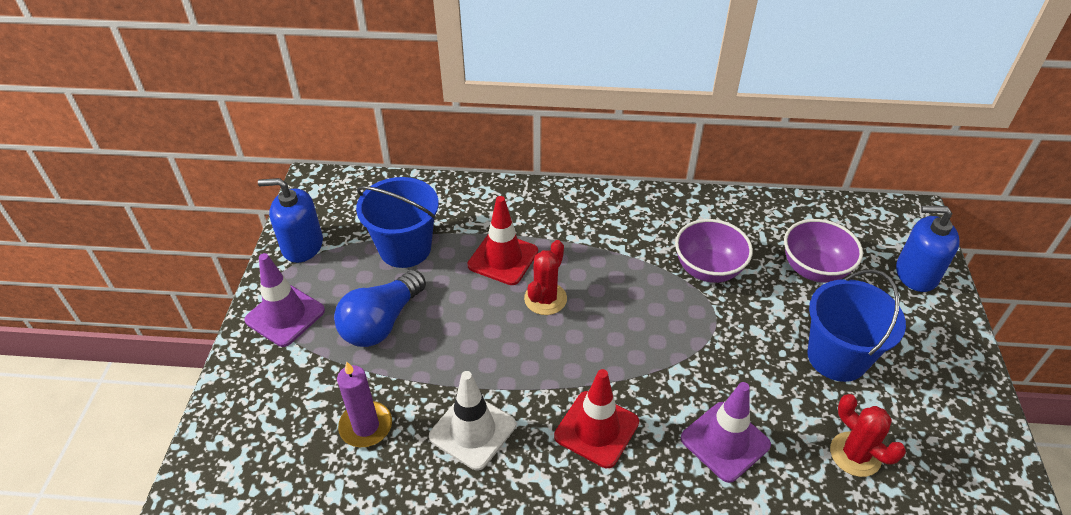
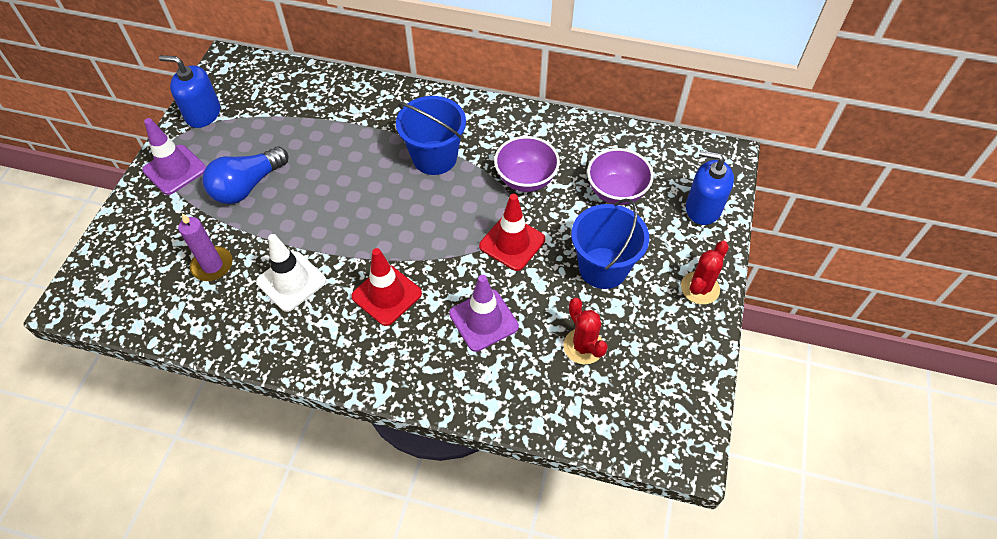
camera: 10 degrees right, 10 degrees up
(405, 248) = (283, 127): blue bucket -> blue bucket (434, 157)
(503, 258) = (359, 146): red traffic cone -> red traffic cone (512, 243)
(545, 299) = (382, 185): red cactus -> red cactus (700, 288)

